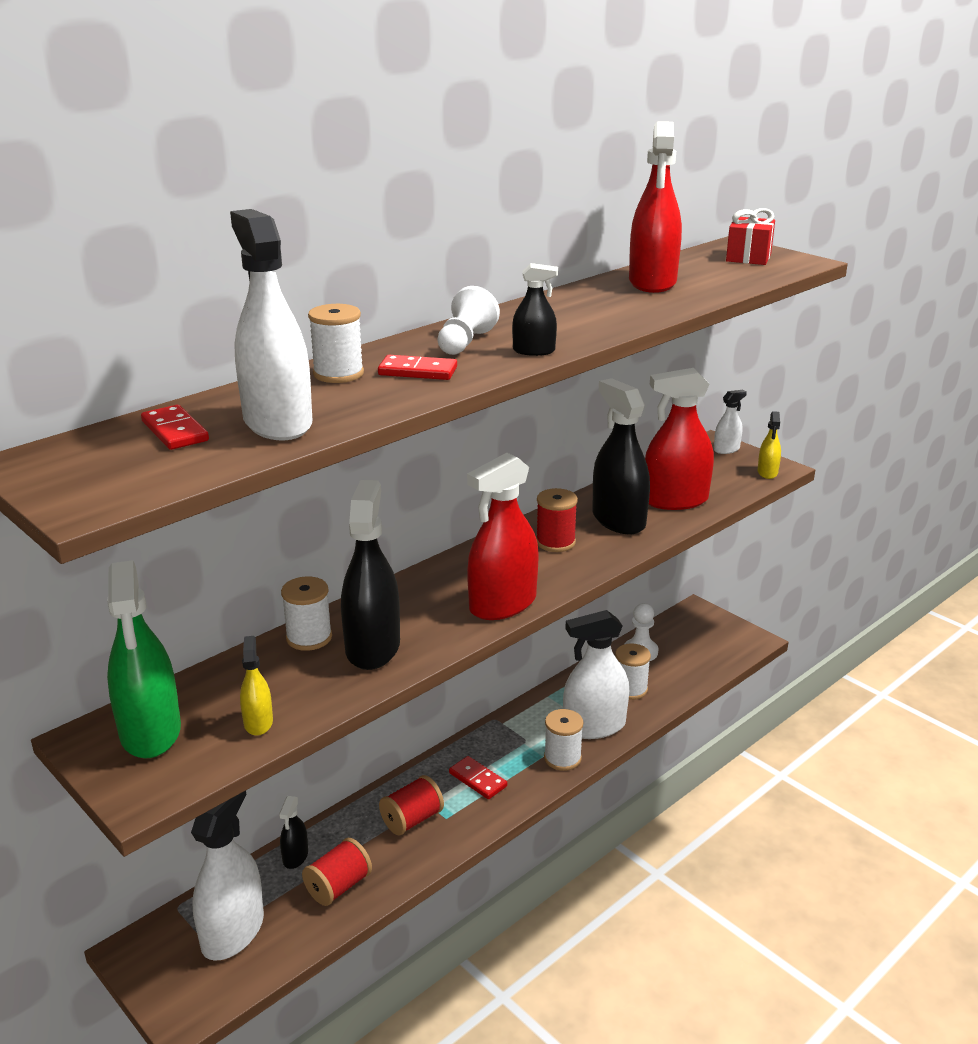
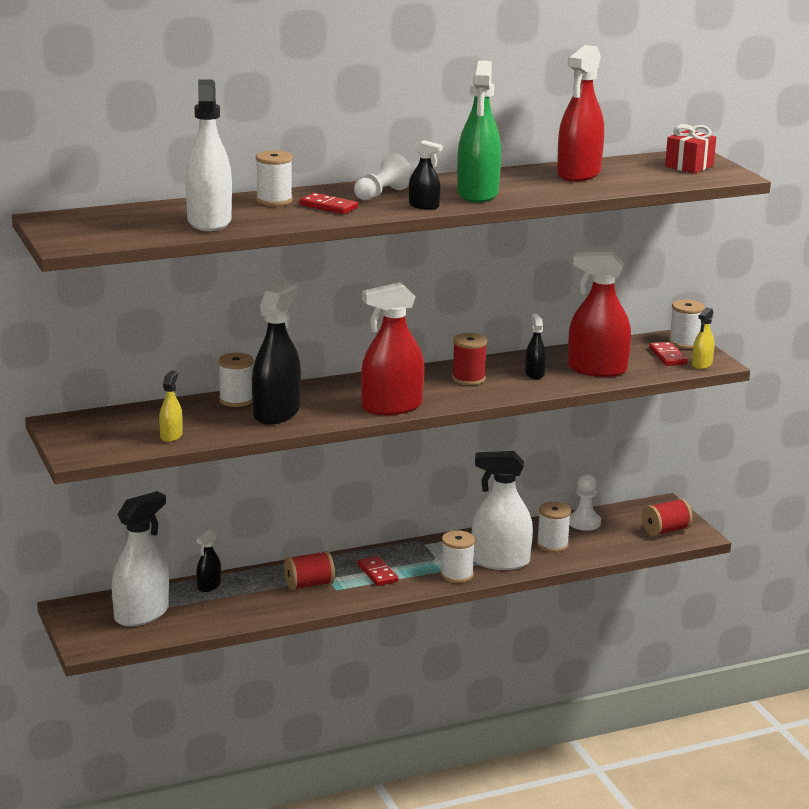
camera: 20 degrees right, 5 degrees down
(150, 731) = (100, 427): green spray bottle -> green spray bottle (477, 194)
(174, 431) = (143, 216): red domino -> red domino (667, 356)
(338, 886) = (230, 608): red spool -> red spool (666, 531)
(618, 520) = (534, 374): black spray bottle -> black spray bottle, size x0.49
(726, 449) = (684, 343): white spray bottle -> white spool

